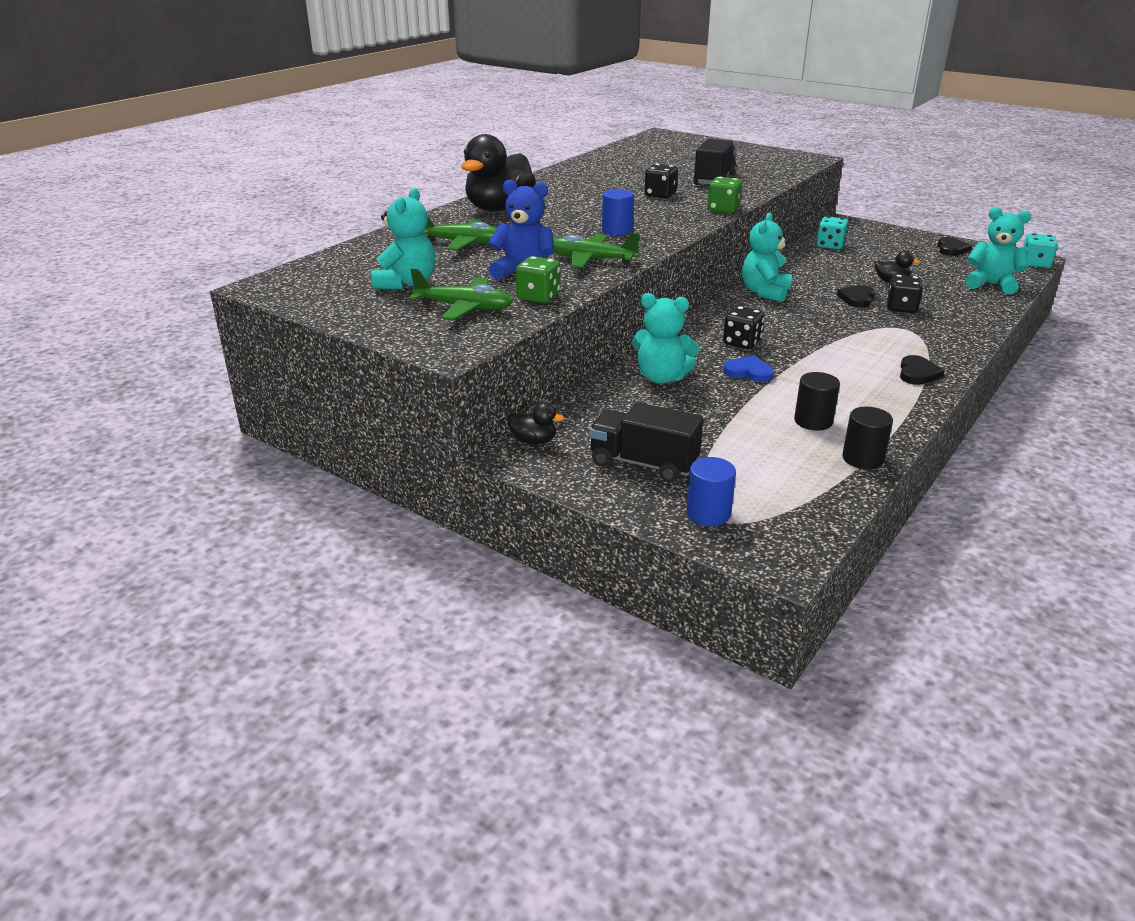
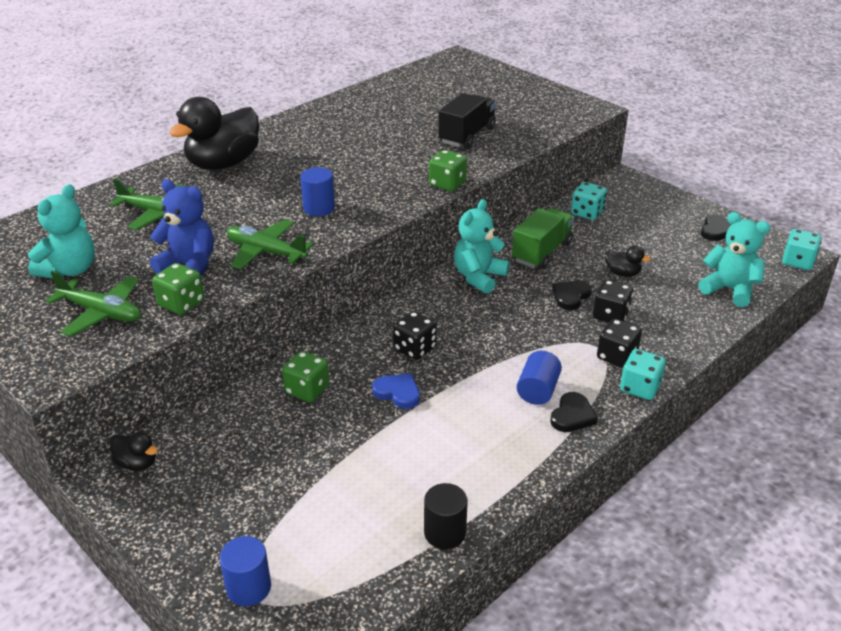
camera: 10 degrees right, 5 degrees up
(643, 463) = (224, 509): black truck -> none
(660, 195) = (396, 155): black dice -> black dice (616, 356)
(661, 377) = (307, 390): turquoise teddy bear -> green dice
(809, 273) = (542, 252): none -> green truck
(813, 421) = (424, 472): black cylinder -> none
(874, 360) = (537, 390): none -> blue cylinder
(962, 351) = (640, 387): none -> turquoise dice

